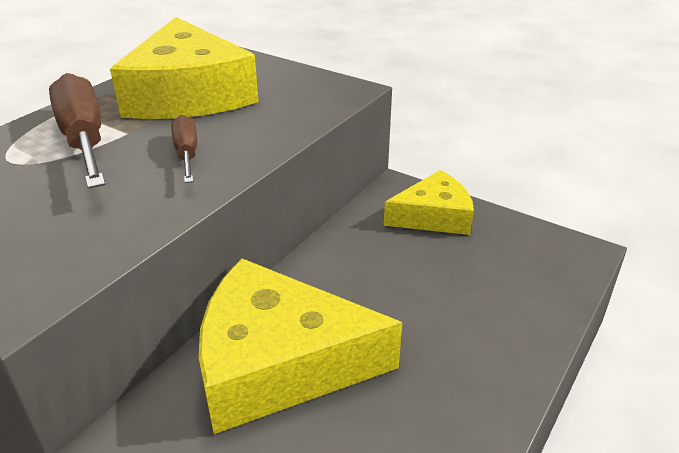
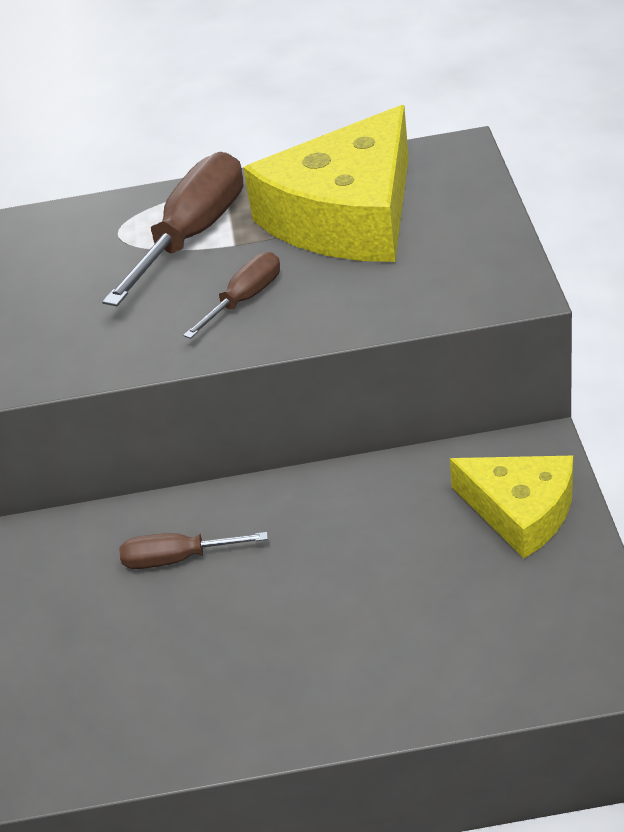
camera: 55 degrees right, 5 degrees up
(278, 363) = (177, 559): yellow cheese -> brown screwdriver

